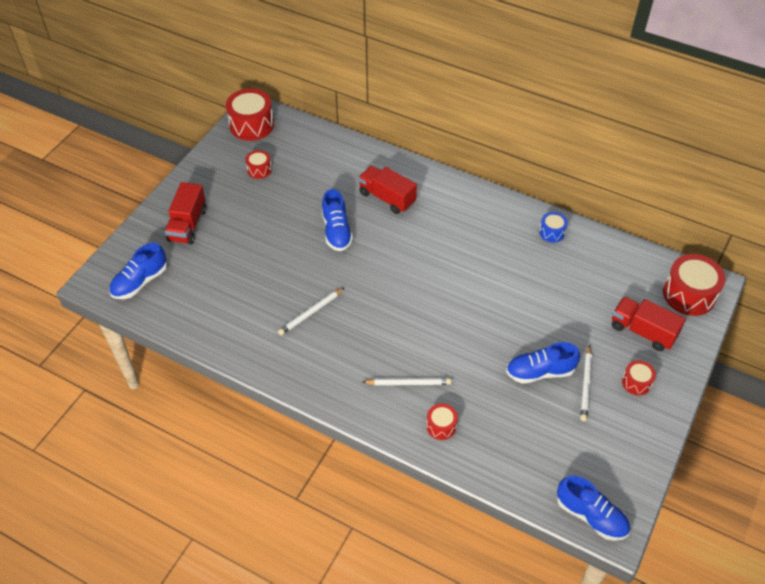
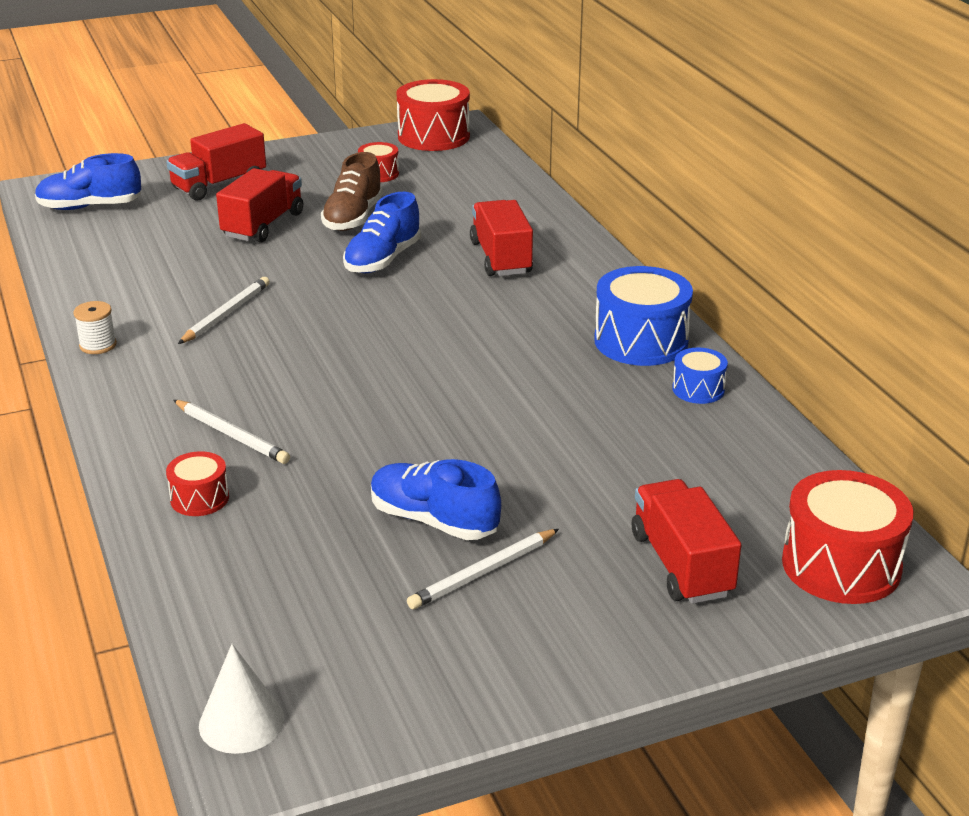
camera: 40 degrees right, 20 degrees down
(249, 241) = (263, 225): none -> red truck
(278, 372) = (98, 345): none -> white spool
(286, 210) = (353, 217): none -> brown shoe
(311, 313) = (226, 314): white pencil -> white pencil turned 120 degrees clockwise
(501, 217) = (641, 341): none -> blue drum
(591, 516) = (241, 722): blue shoe -> white cone
(636, 382) = (573, 616): red drum -> none

